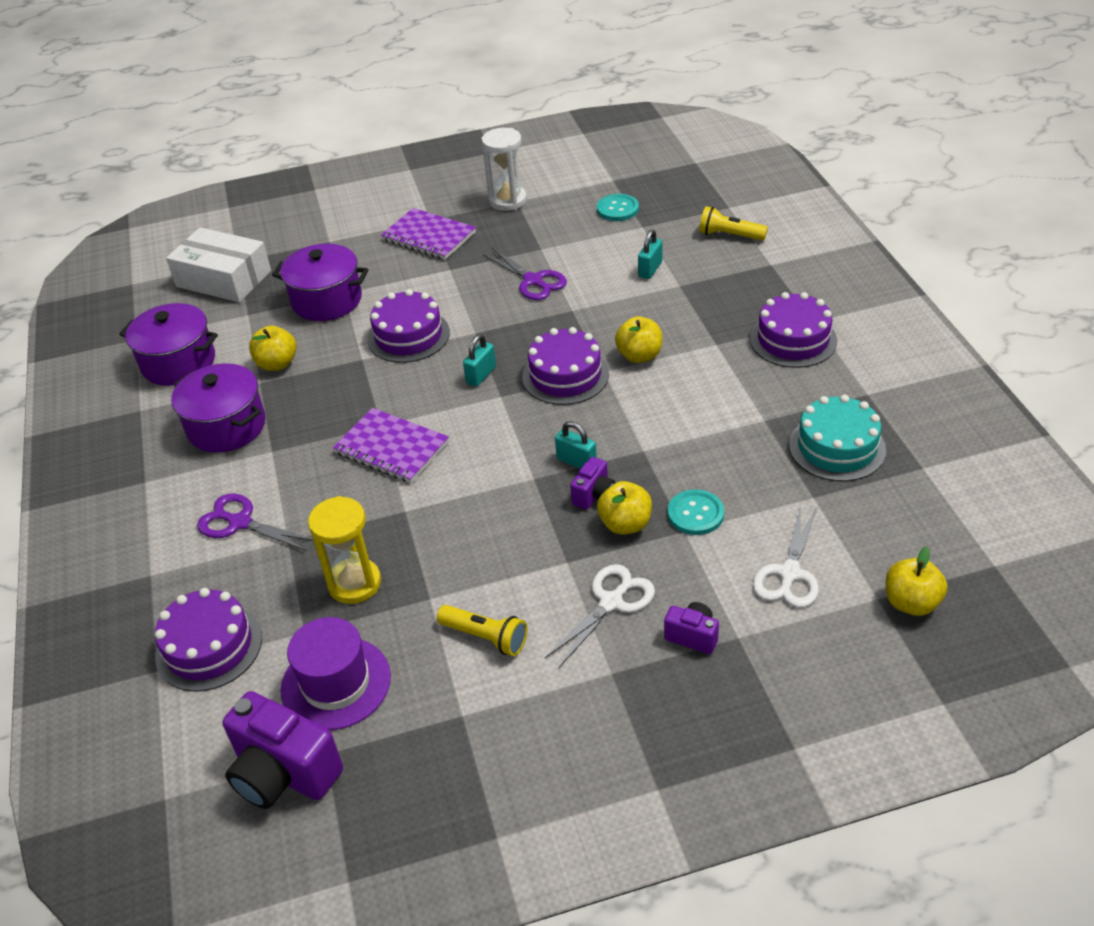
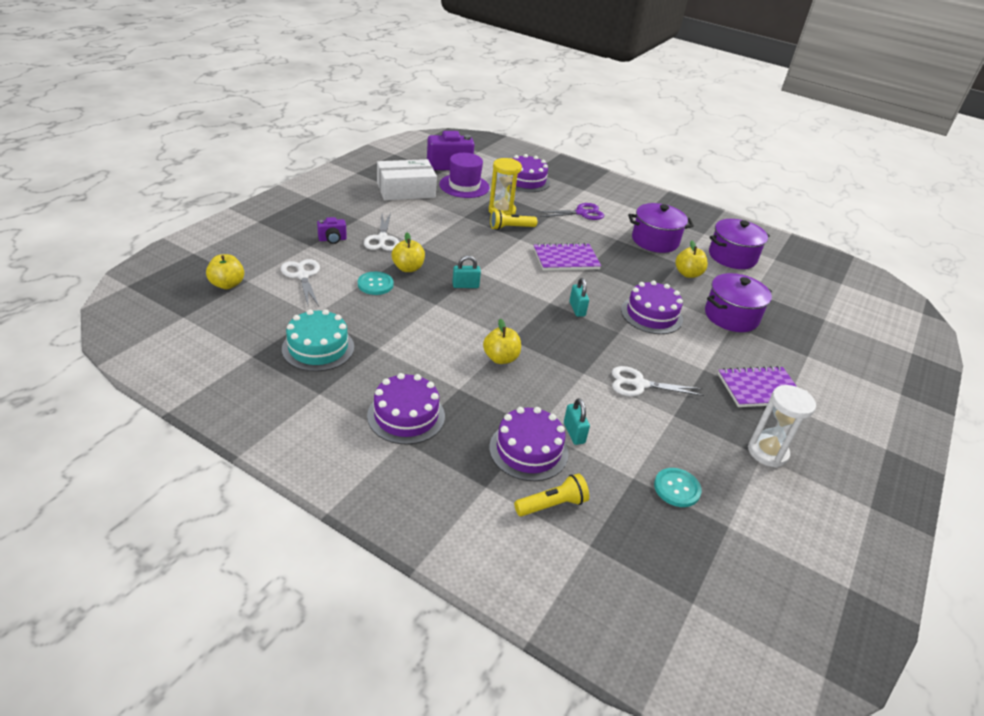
camera: 130 degrees right, 5 degrees down
(223, 279) = (807, 305): white box -> white box (406, 190)
(486, 637) = (424, 213): yellow flashlight -> yellow flashlight (510, 228)
(533, 281) = (639, 384): purple scissors -> white scissors
(565, 375) = (530, 327): purple cake -> purple cake (528, 450)
(594, 495) = (438, 274): purple camera -> none

